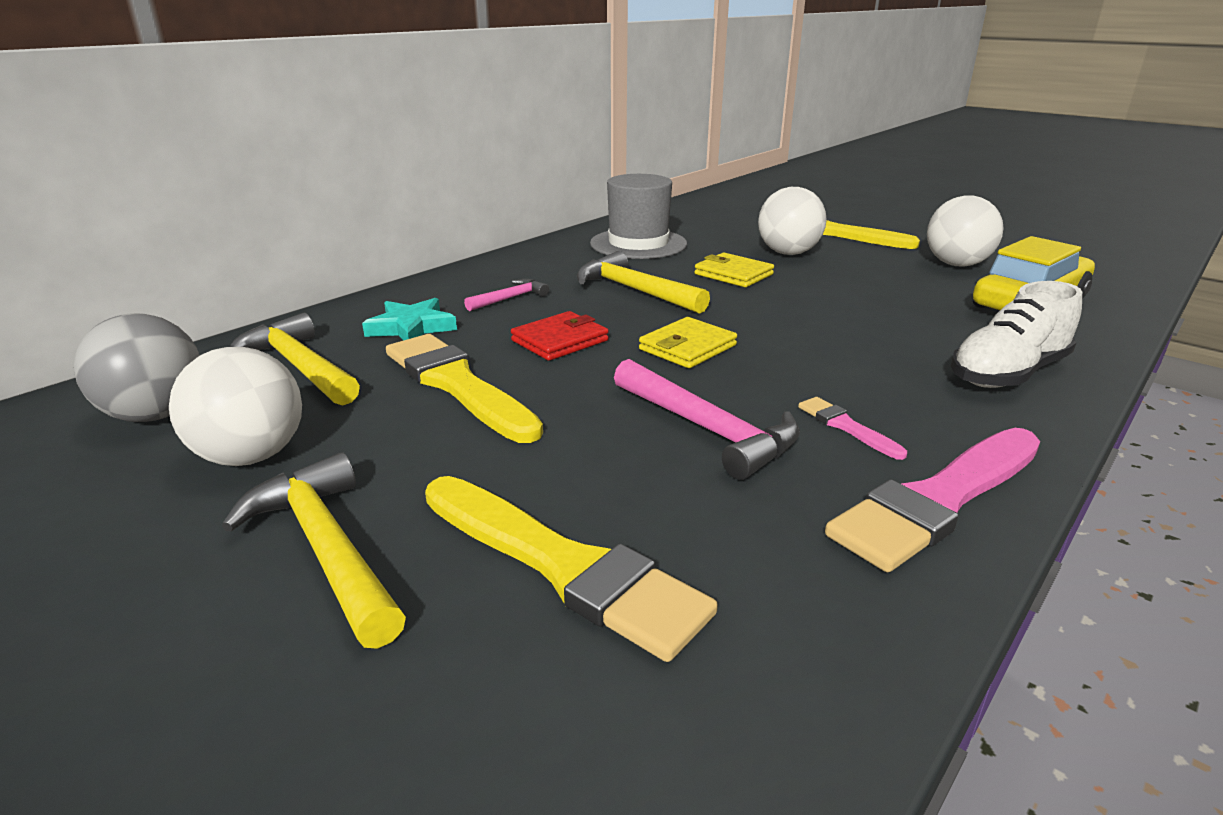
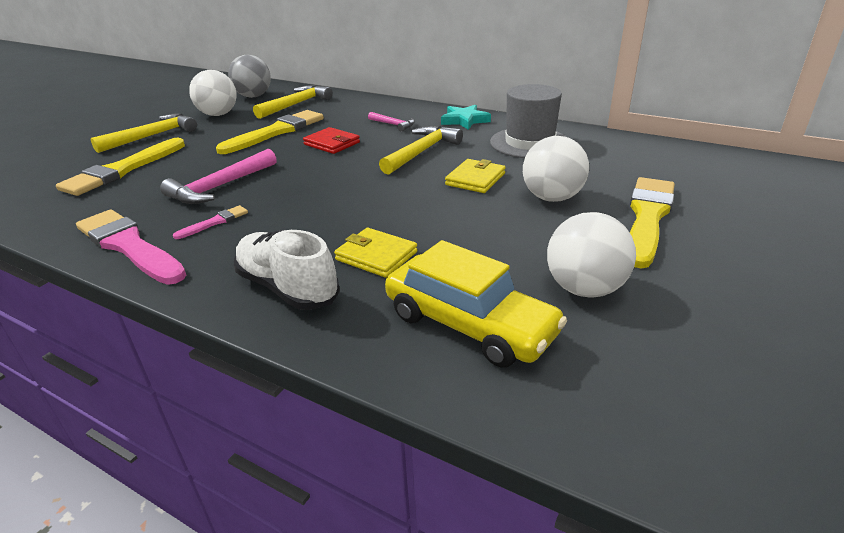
camera: 80 degrees right, 5 degrees up
(411, 327) = (344, 113): turquoise star -> turquoise star (464, 120)
(687, 347) = (326, 174): yellow wallet -> yellow wallet (376, 256)

